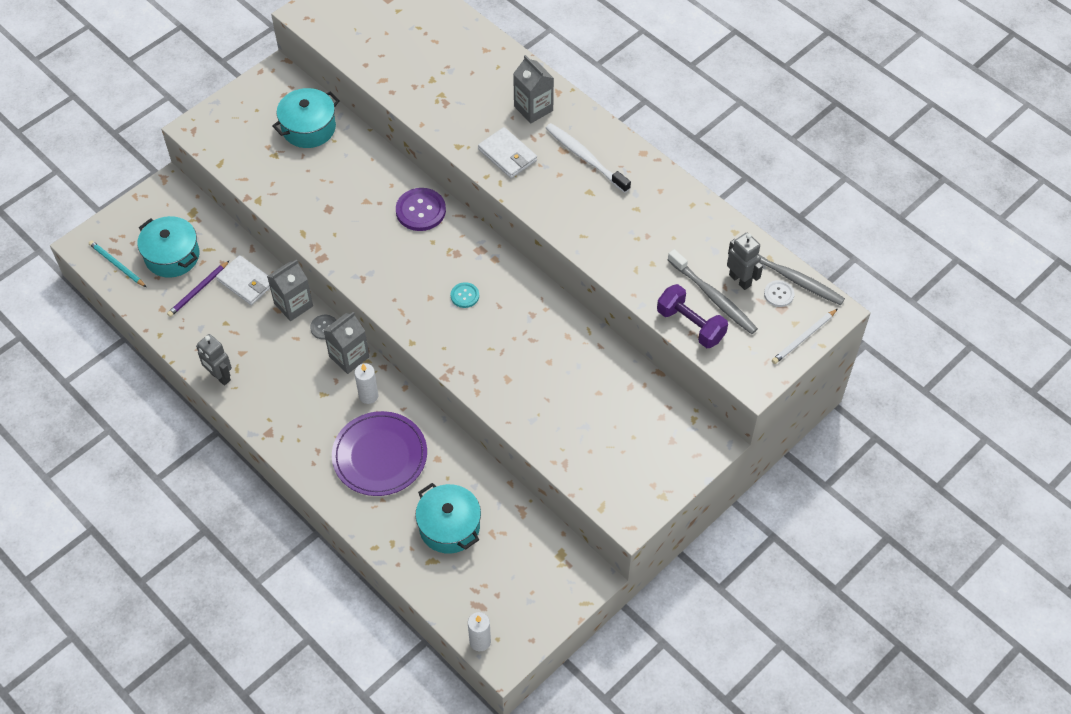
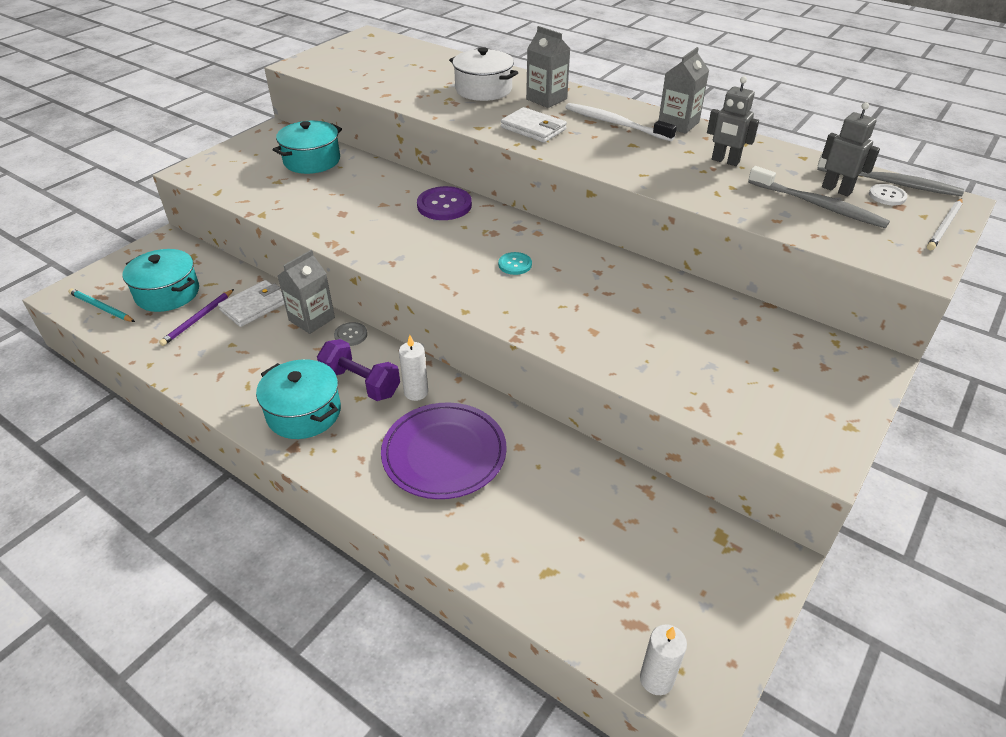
camera: 10 degrees left, 15 degrees down
(220, 376) = (226, 396): grey robot -> grey robot (725, 161)
(246, 282) = (254, 306): white wallet -> white wallet turned 75 degrees counterclockwise
(349, 357) = (385, 358): grey carton -> grey carton (678, 124)
(449, 526) = (559, 523): turquoise pot -> turquoise pot (304, 413)
(477, 84) = (483, 89): none -> white pot
(690, 325) = (809, 229): purple dumbbell -> purple dumbbell (361, 383)

